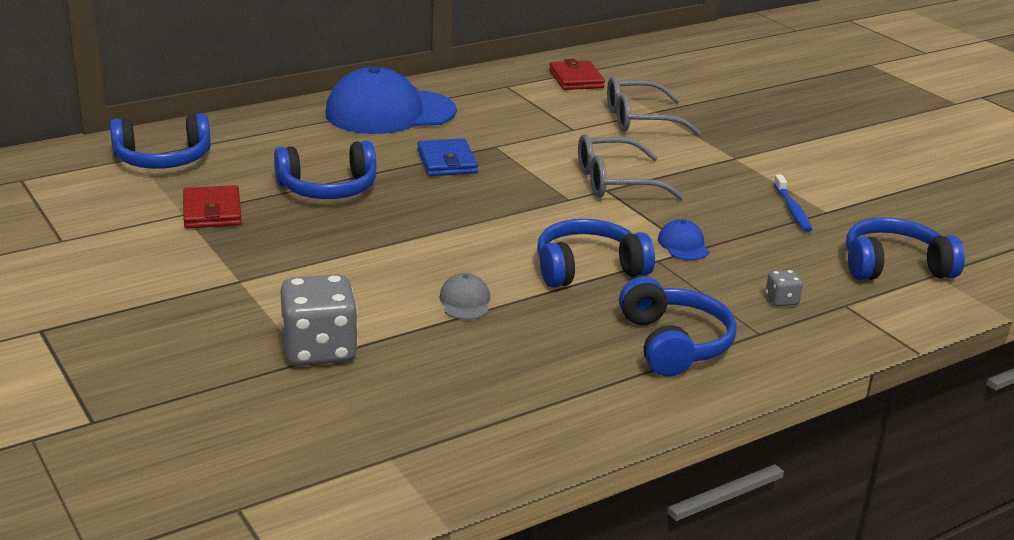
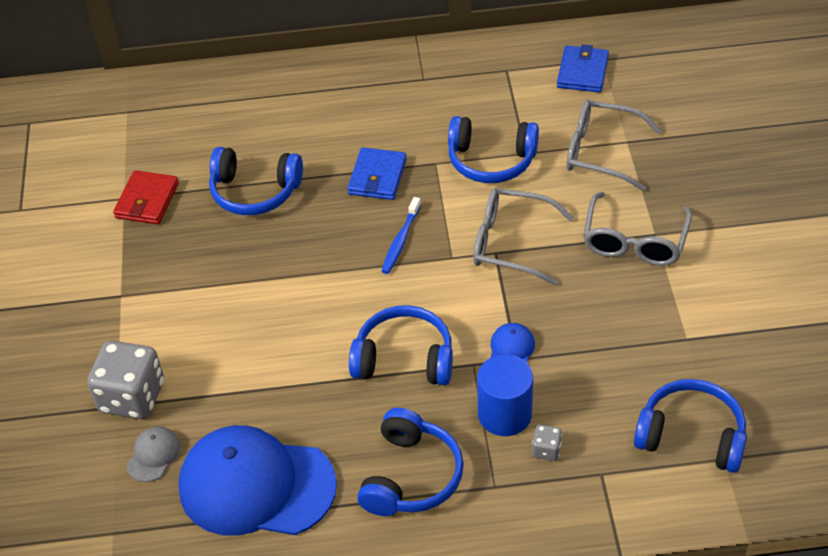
camera: 30 degrees right, 20 degrees up
(163, 159) = (146, 119): blue headphones -> blue headphones (491, 160)
(390, 112) = (371, 91): blue cap -> blue cap (256, 486)
(465, 301) = (276, 371): grey cap -> grey cap (153, 455)
(576, 79) = (582, 72): red wallet -> blue wallet
(720, 285) = (504, 414): none -> blue cylinder
(721, 163) = (634, 240): none -> grey glasses
(792, 209) = (654, 327): blue toothbrush -> blue toothbrush (401, 241)

